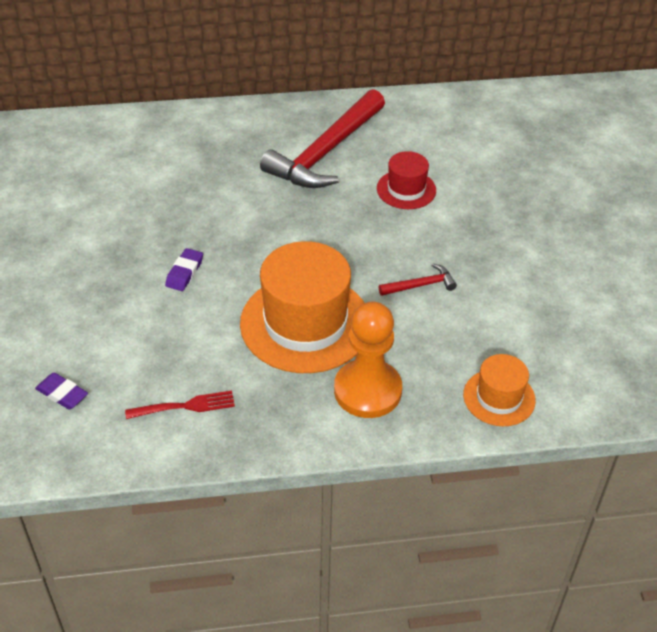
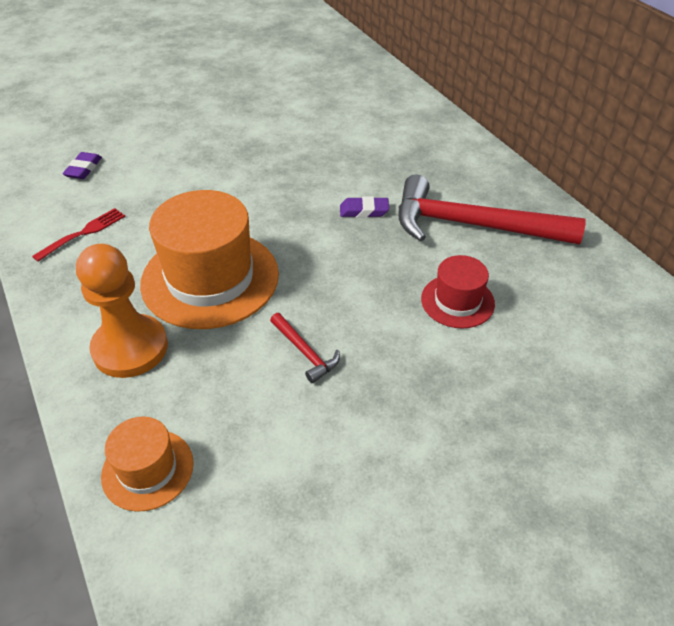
camera: 70 degrees right, 0 degrees up
(184, 272) = (245, 187): purple eraser -> purple eraser (364, 211)
(184, 406) = (83, 233): red fork -> red fork turned 105 degrees counterclockwise

